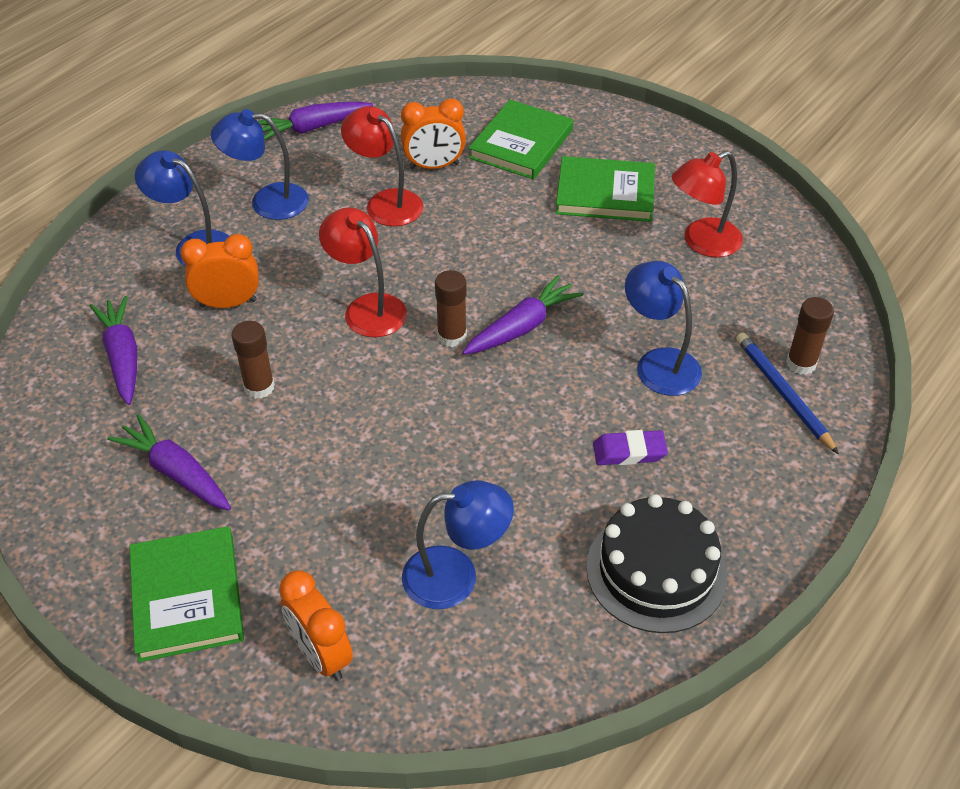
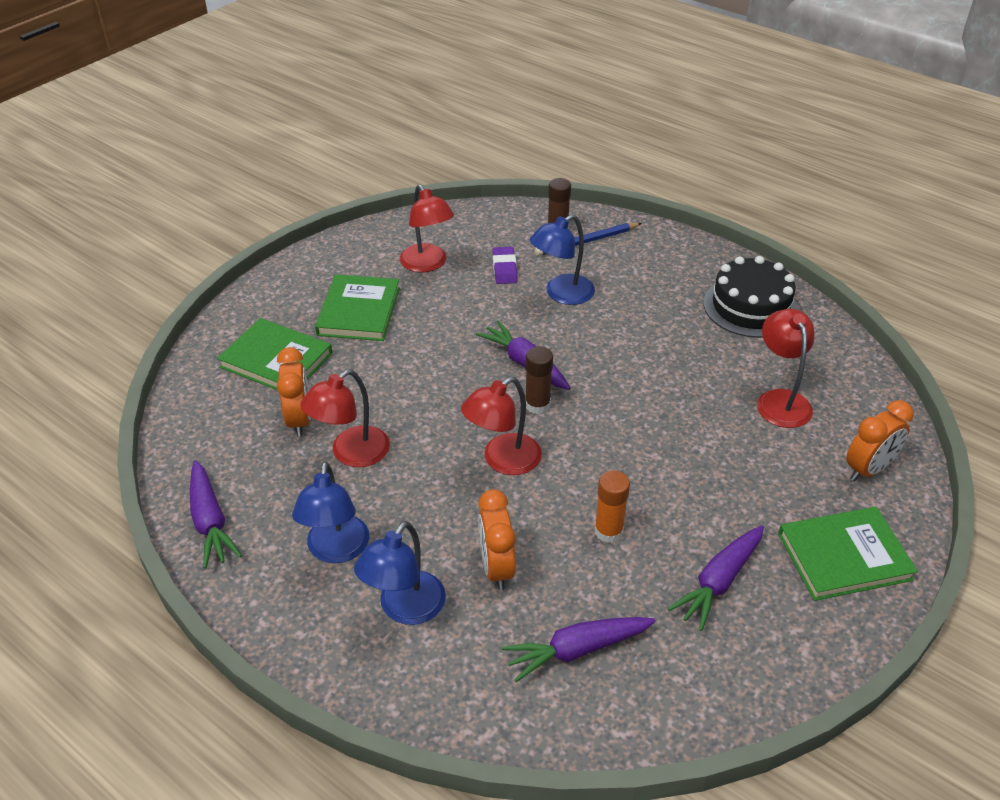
camera: 90 degrees left, 5 degrees down
(259, 387) = (608, 531): brown glue stick -> orange glue stick
(456, 575) = (780, 400): blue lamp -> red lamp
(629, 452) = (650, 313): purple eraser -> purple eraser (504, 268)

